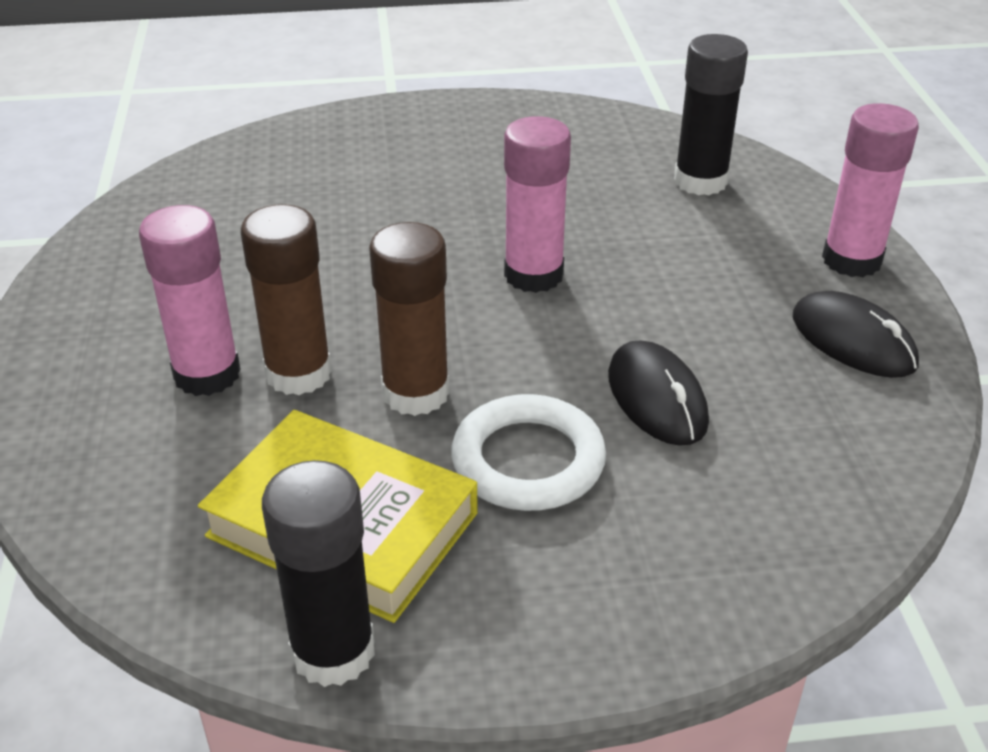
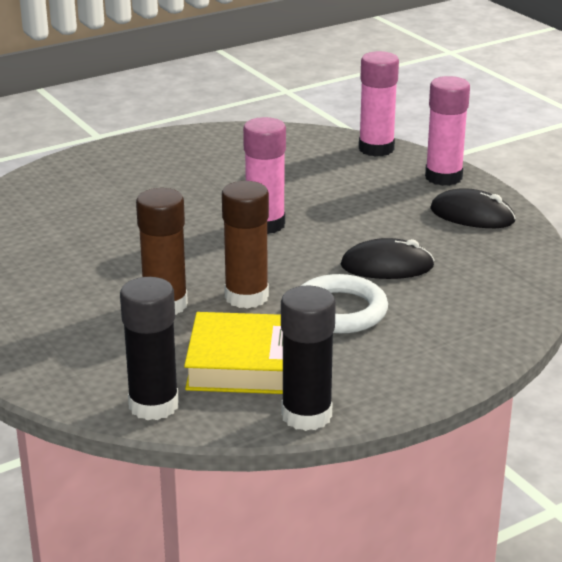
camera: 25 degrees left, 10 degrees down
(207, 374) = (106, 319): pink glue stick -> pink glue stick (376, 149)
(657, 398) = (387, 266): black mouse -> black mouse turned 45 degrees counterclockwise
(700, 181) = (325, 155): black glue stick -> black glue stick (153, 405)

